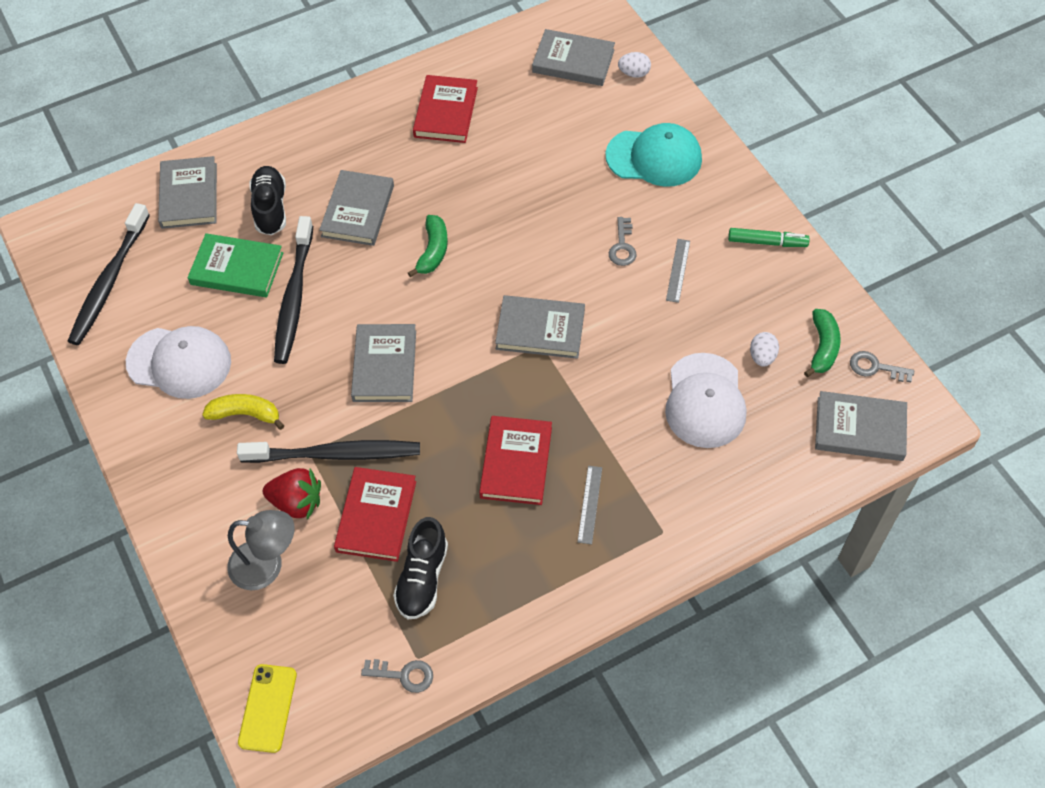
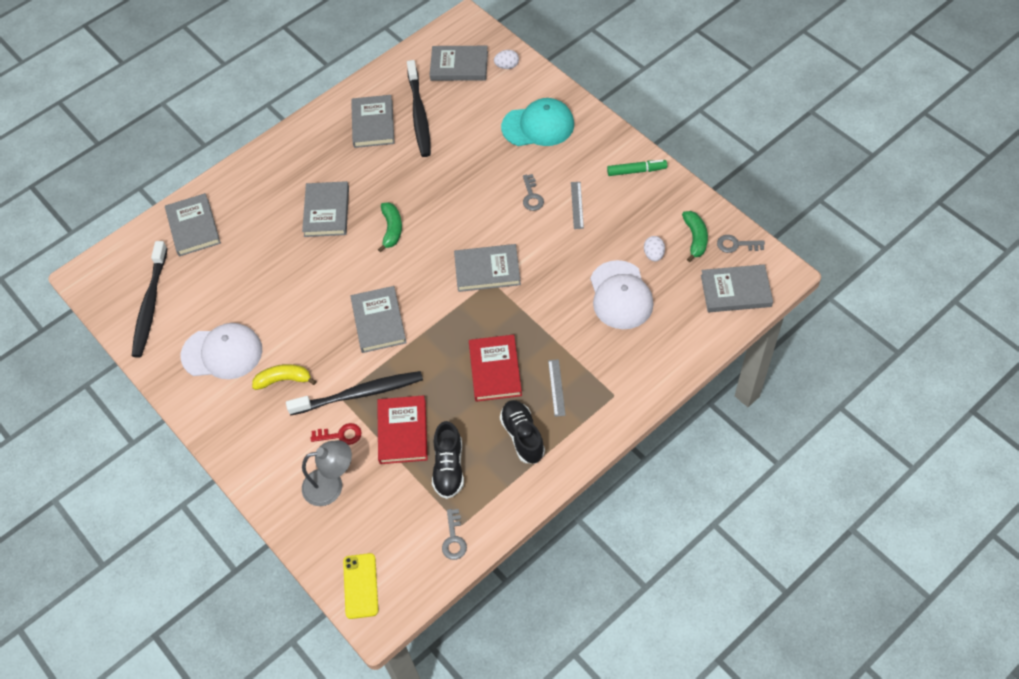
camera: 10 degrees left, 0 degrees up
(237, 268) = (246, 274): green book -> none
(270, 208) = (259, 223): black shoe -> black shoe (522, 436)
(294, 297) = (296, 286): black toothbrush -> black toothbrush (419, 115)
(297, 502) = (340, 435): red strawberry -> red key
(404, 675) = (454, 539): grey key -> grey key turned 90 degrees clockwise
(445, 112) = (373, 124): red book -> grey book

